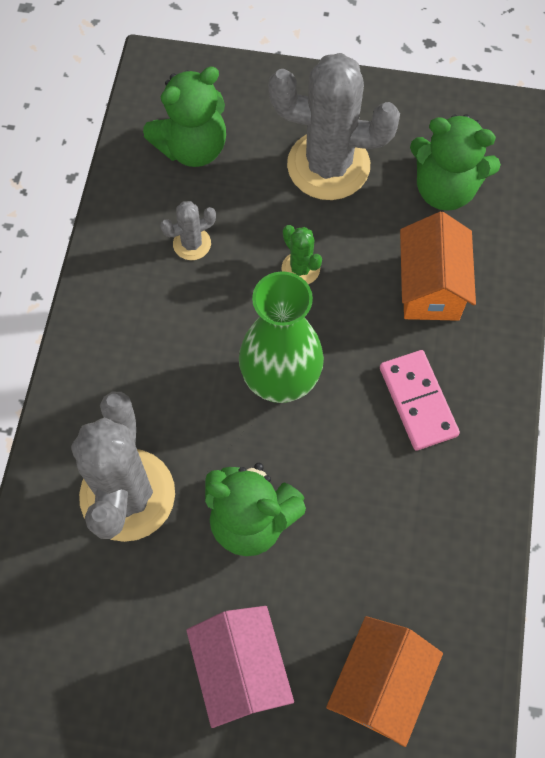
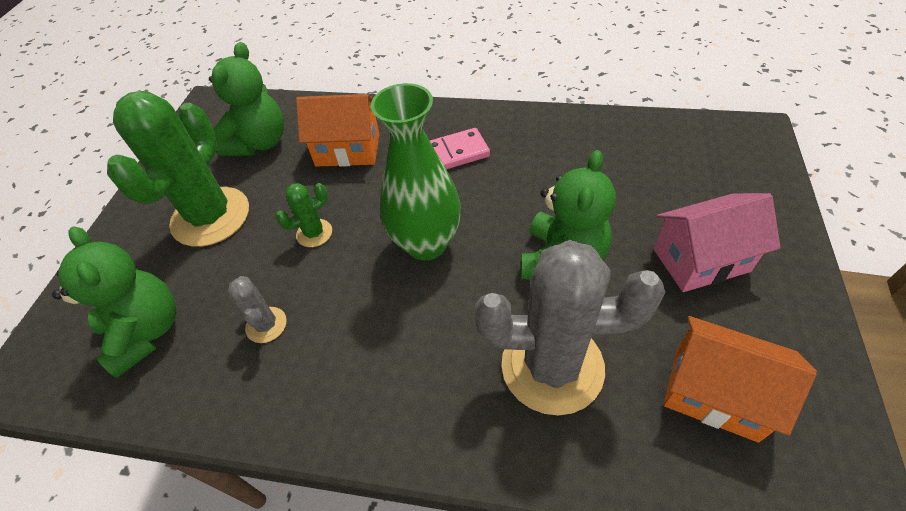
camera: 85 degrees left, 15 degrees down
(328, 165) = (211, 217): grey cactus -> green cactus
(379, 684) = (680, 173): orange house -> orange house (715, 394)

